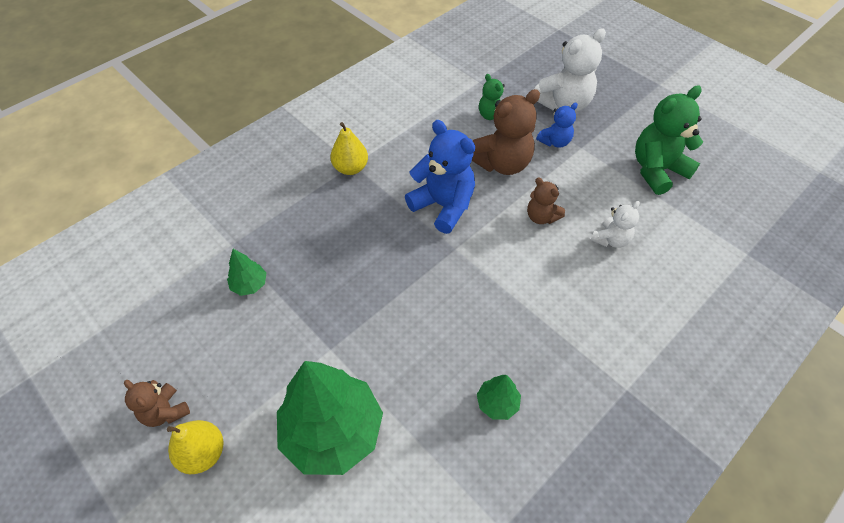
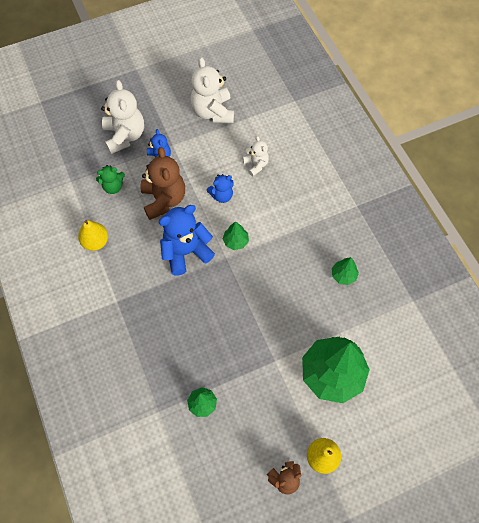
camera: 70 degrees left, 10 degrees up
(350, 168) = (120, 304): yellow pear -> yellow pear (96, 242)
(484, 252) = (235, 241): none -> green tree
(541, 217) = (222, 195): brown teddy bear -> blue teddy bear
(657, 170) = (213, 112): green teddy bear -> white teddy bear

